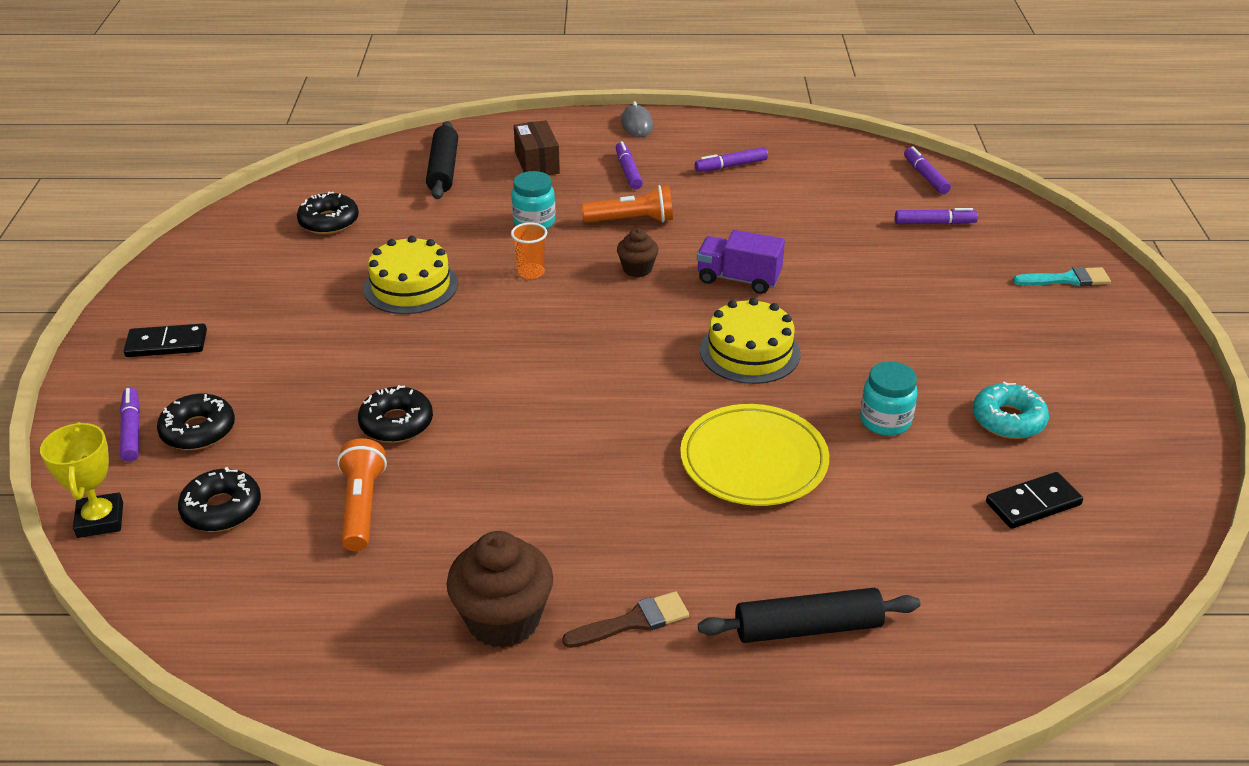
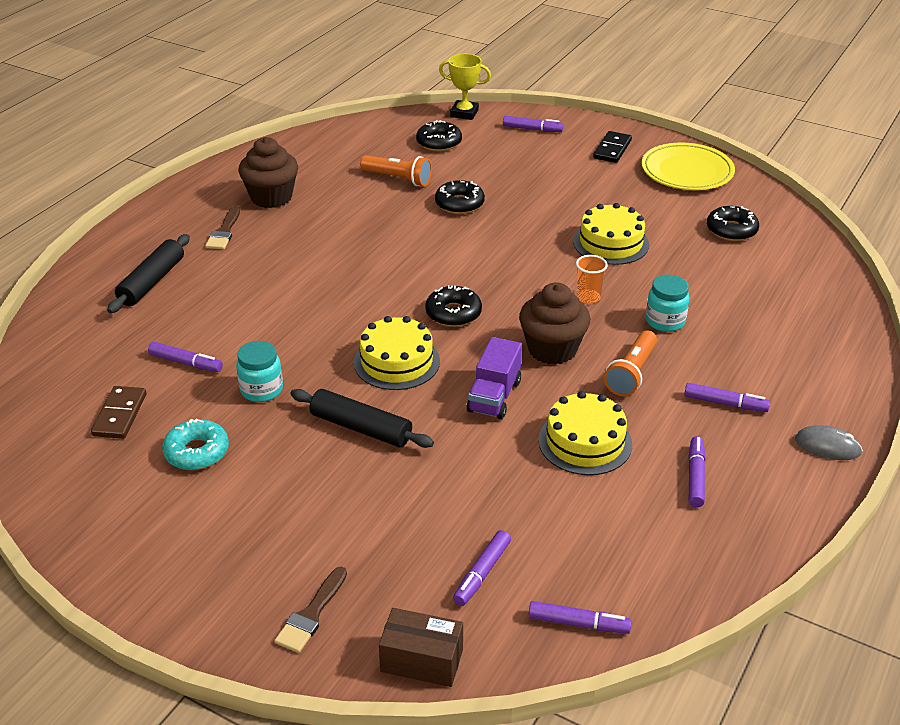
camera: 120 degrees right, 0 degrees up
(198, 430) = (513, 146): black donut -> black donut (453, 313)
(443, 169) = (790, 301): black rolling pin -> black rolling pin (361, 428)
(537, 163) = (774, 355): brown box -> brown box (421, 660)
(637, 269) = (552, 349): brown cupcake -> brown cupcake, size x1.82
(738, 279) = (494, 396): purple truck -> purple truck turned 150 degrees clockwise
(746, 219) = (585, 442): none -> yellow cake
(753, 460) = (289, 316): yellow plate -> yellow plate (687, 171)
(910, 500) = (186, 363): none -> purple marker
(1033, 503) = (120, 415): black domino -> brown domino
(1067, 279) = (311, 614): turquoise brush -> brown brush

